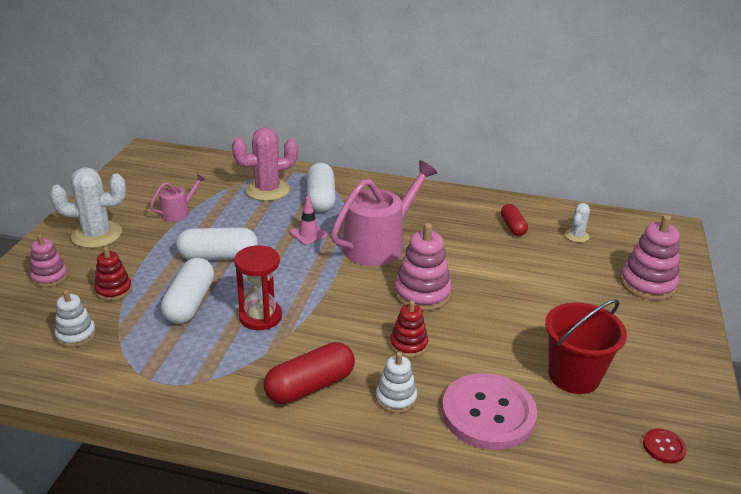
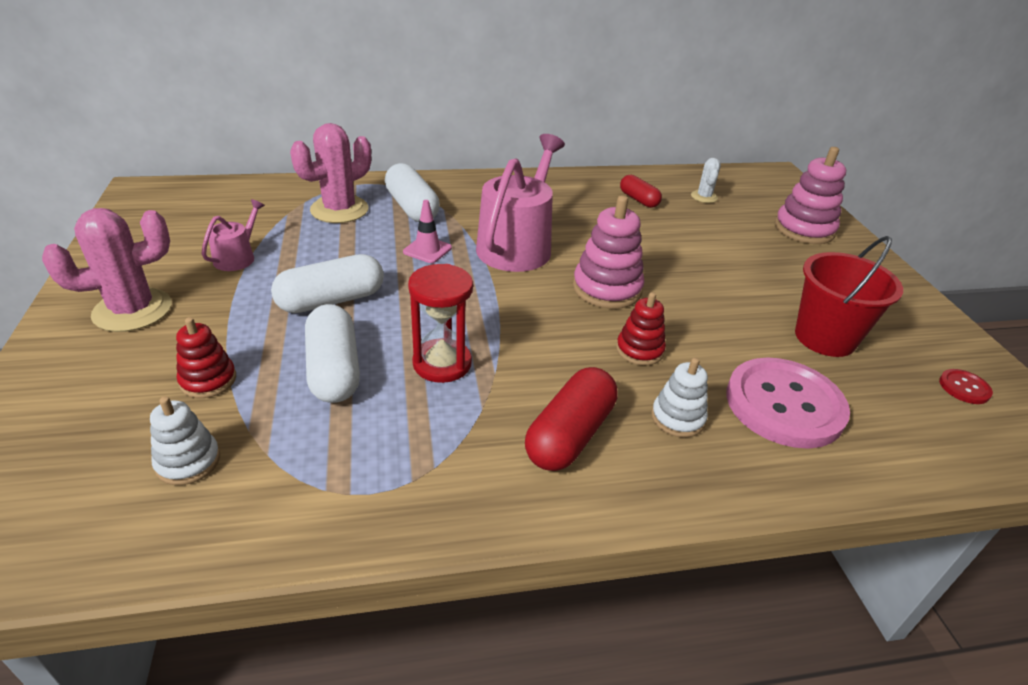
camera: 25 degrees left, 5 degrees up
(49, 277) = (90, 386): pink stacking toy -> none
(97, 235) = (132, 310): white cactus -> pink cactus

